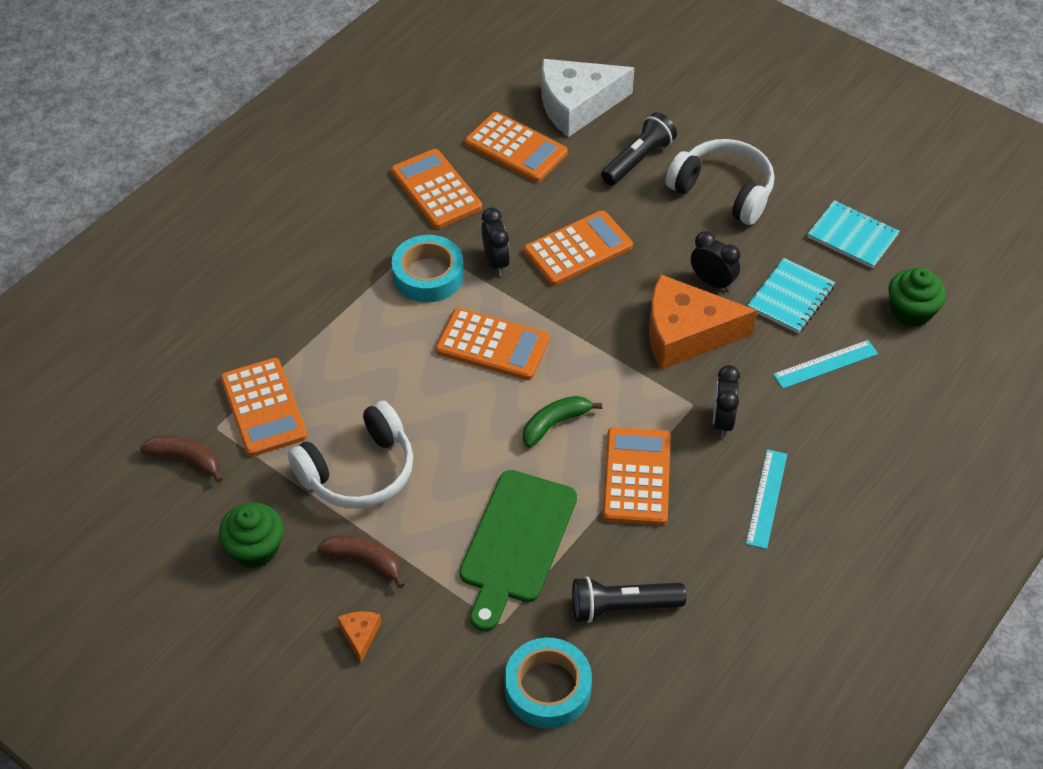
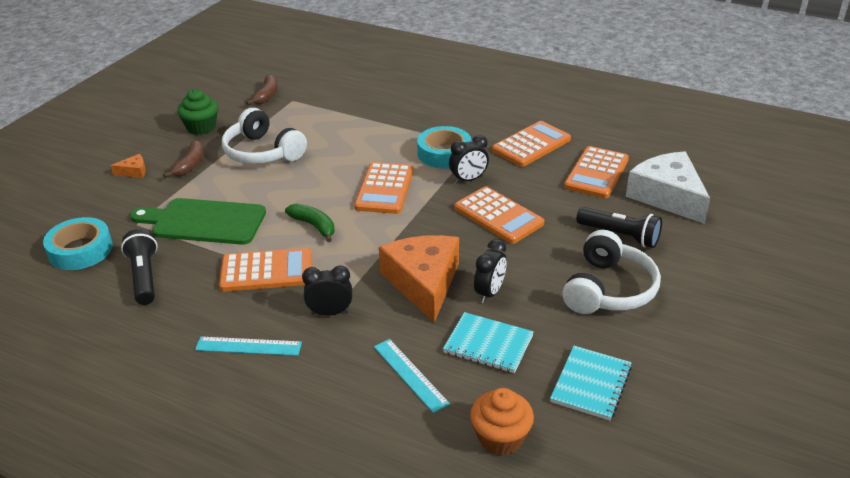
camera: 80 degrees right, 15 degrees down
(263, 408) = (310, 112): orange calculator -> none
(911, 311) = (500, 437): green cupcake -> orange cupcake

